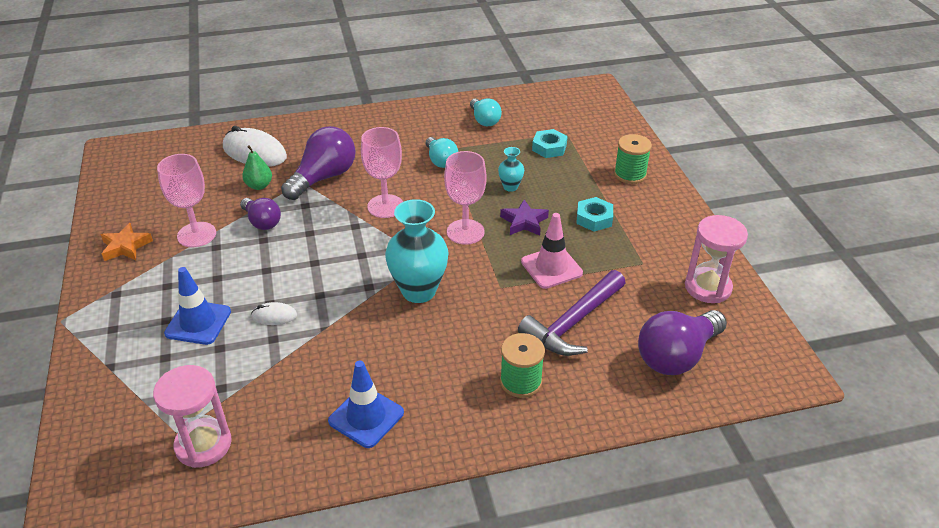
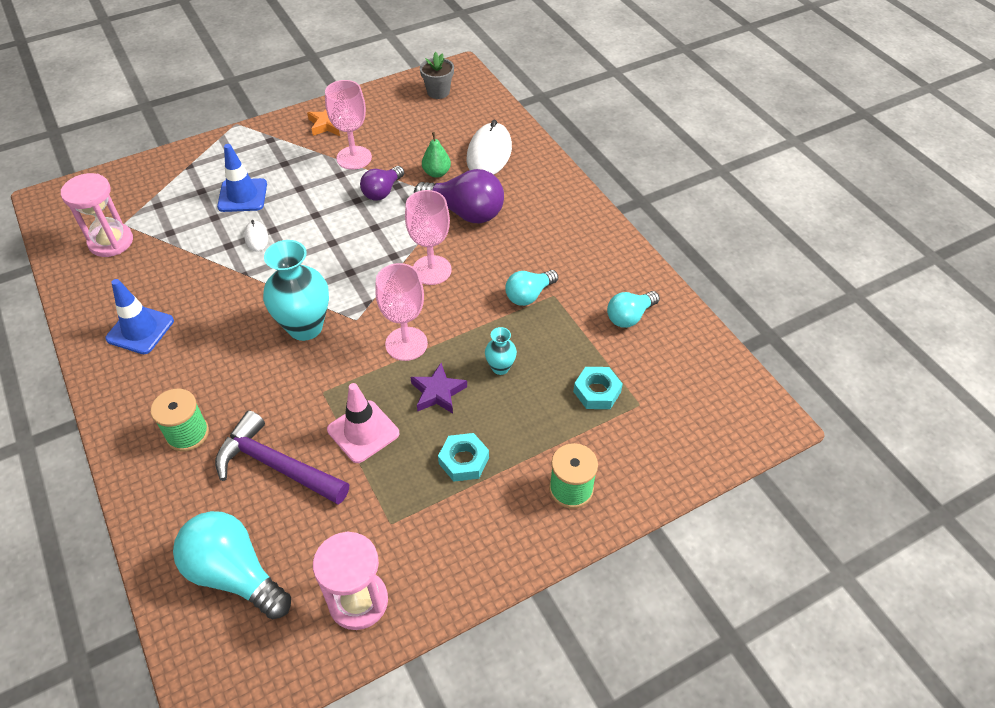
camera: 75 degrees right, 10 degrees up
(137, 167) = (438, 92): none -> grey flower pot
(677, 356) = (235, 574): purple light bulb -> turquoise light bulb

